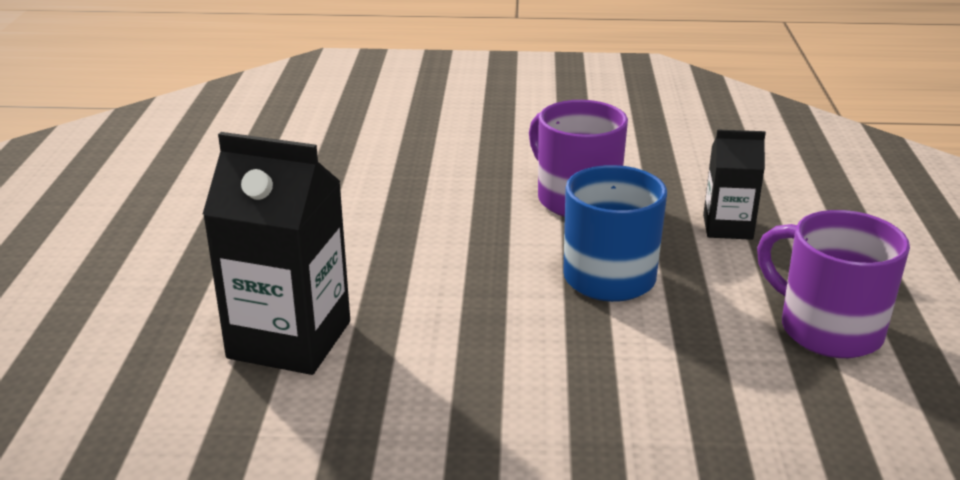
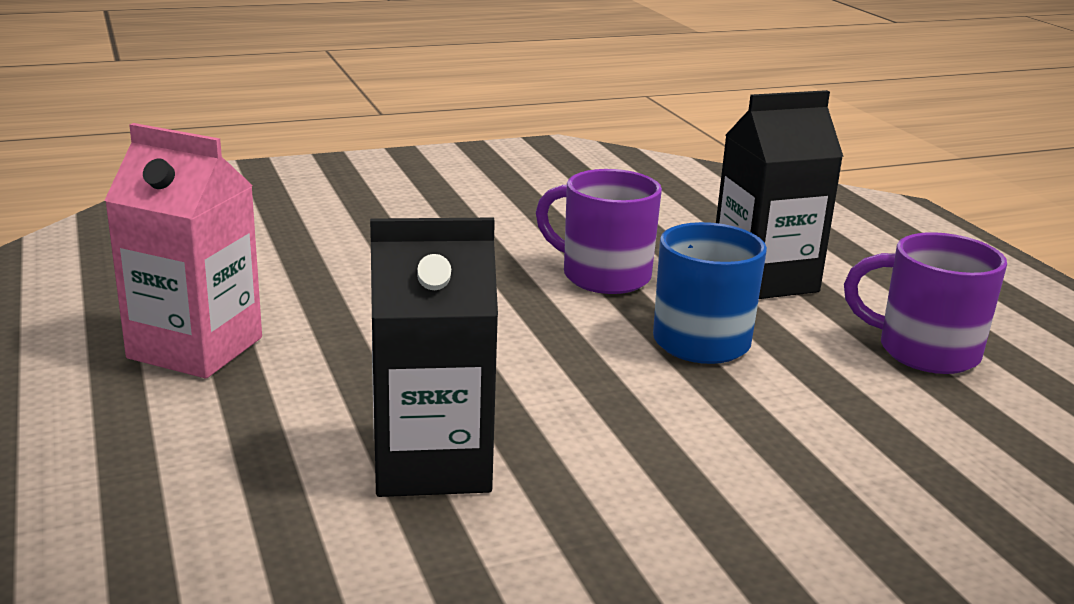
camera: 25 degrees left, 5 degrees down
(199, 208) = (195, 348): none -> pink carton
(727, 227) = (764, 279): black carton -> black carton, size x1.77

